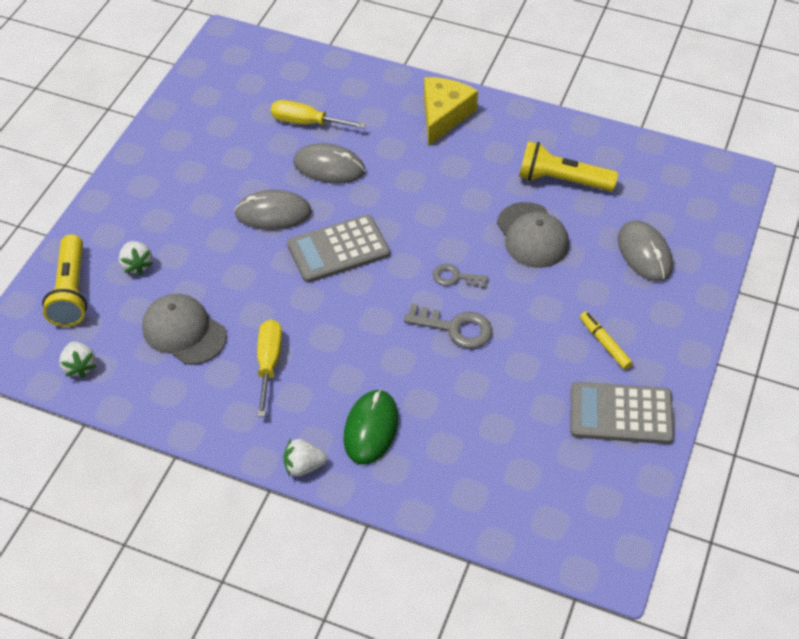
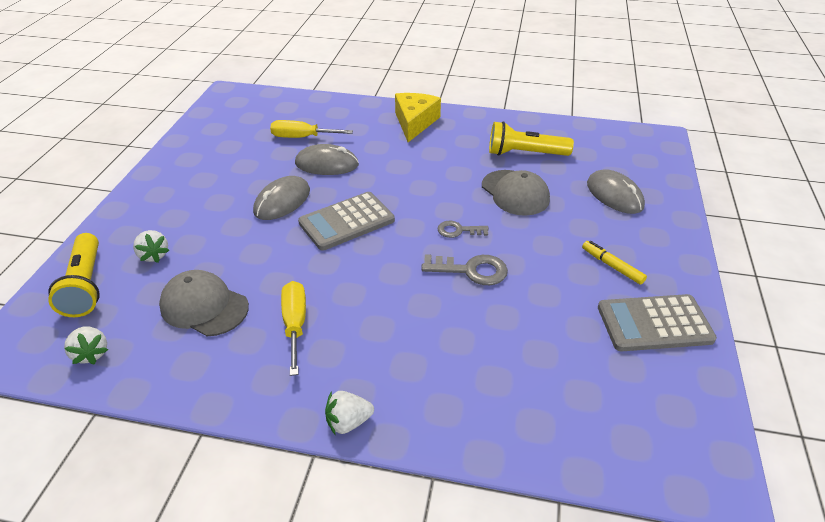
camera: 10 degrees left, 10 degrees down
(273, 213) = (282, 201): grey mouse -> grey mouse turned 45 degrees counterclockwise
(371, 429) = (413, 372): green mouse -> none

